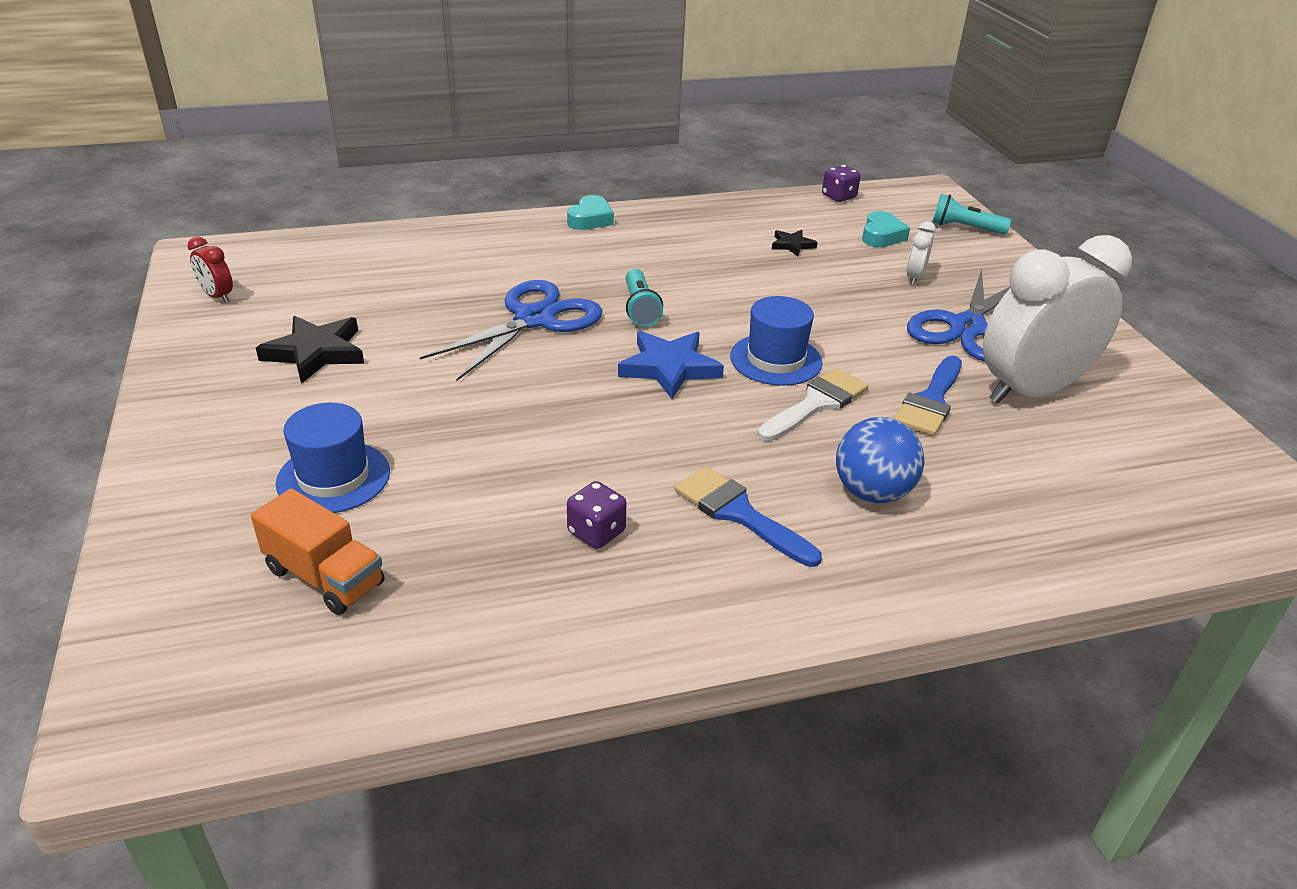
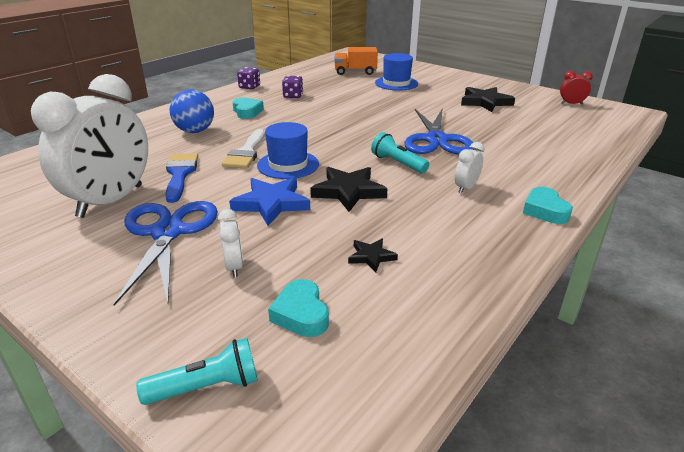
camera: 145 degrees right, 5 degrees down
(619, 258) = (466, 188): none -> white clock
(669, 368) = (338, 143): blue star -> blue star (271, 203)
(739, 514) = (247, 112): blue brush -> turquoise heart
(743, 299) = (348, 191): none -> black star
(838, 196) = (407, 369): purple dice -> purple dice (249, 87)

